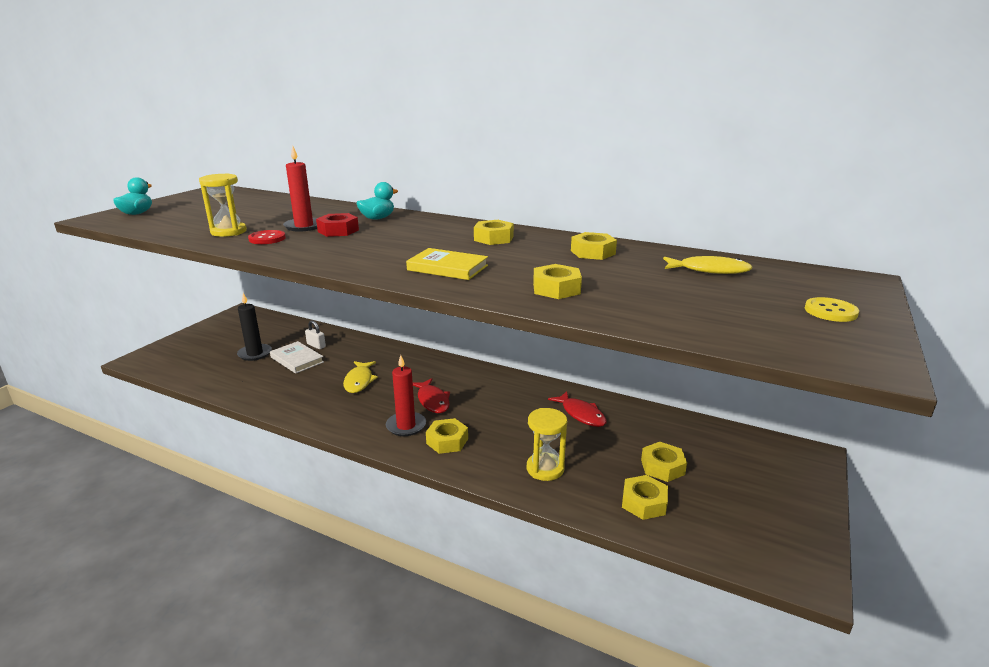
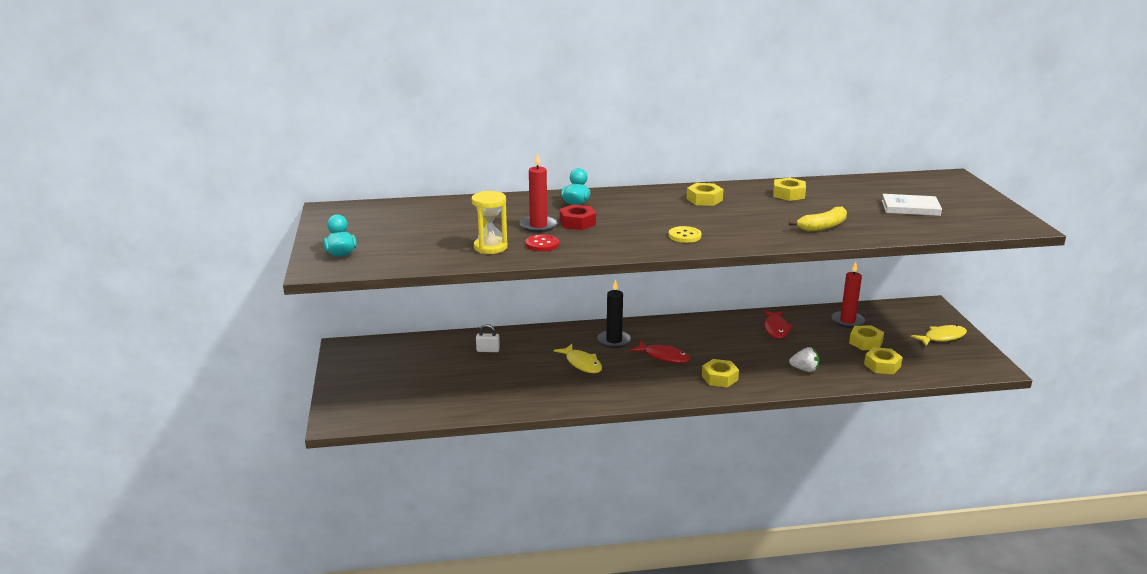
camera: 35 degrees left, 0 degrees up
(255, 354) = (444, 376): black candle -> black candle (614, 341)
(297, 360) = (495, 367): white book -> white book (910, 208)
(406, 426) = (675, 380): red candle -> red candle (847, 321)
(447, 268) = (730, 231): yellow book -> none
(545, 469) = (804, 369): yellow hourglass -> white strawberry
(556, 289) = (822, 227): yellow nut -> yellow banana
(581, 414) = (776, 329): red fish -> red fish turned 75 degrees clockwise
(709, 270) = (874, 190): yellow fish -> yellow fish (942, 337)
(830, 311) = (969, 201): yellow button -> yellow button (684, 236)

